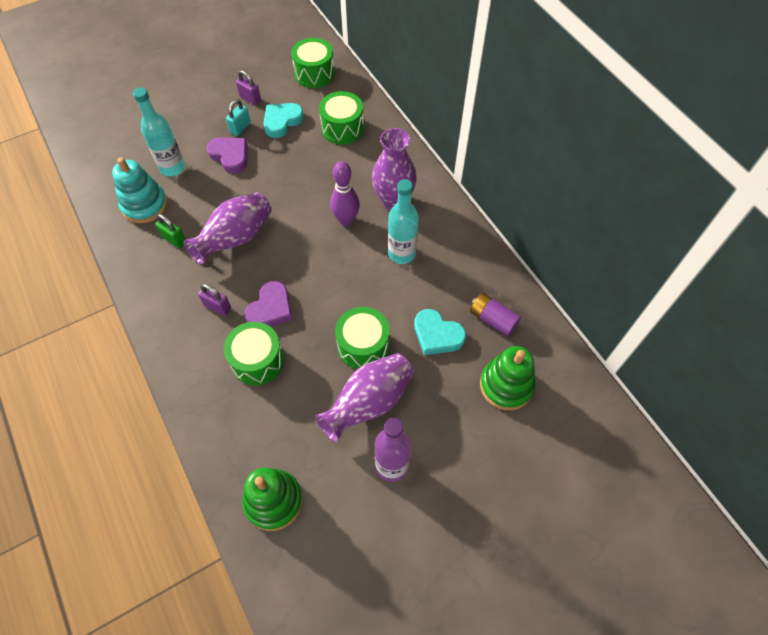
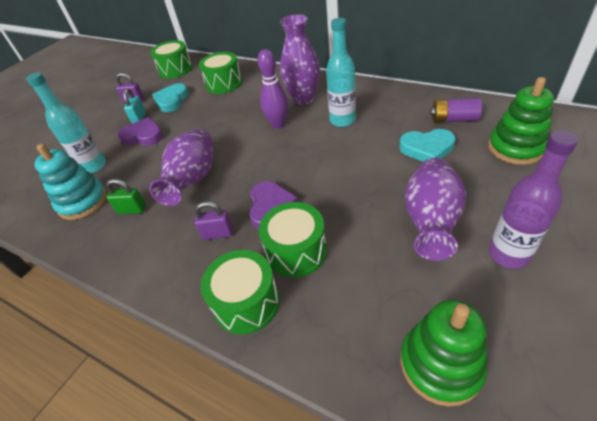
camera: 25 degrees left, 15 degrees down
(363, 345) = (378, 187): green drum -> green drum (246, 302)

